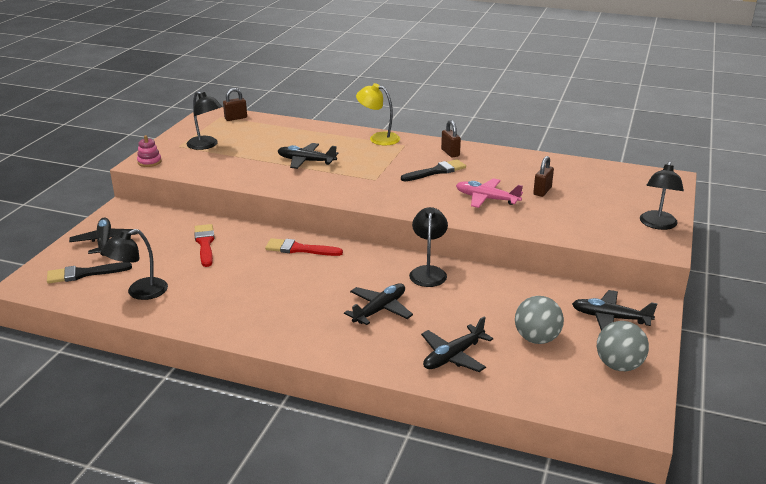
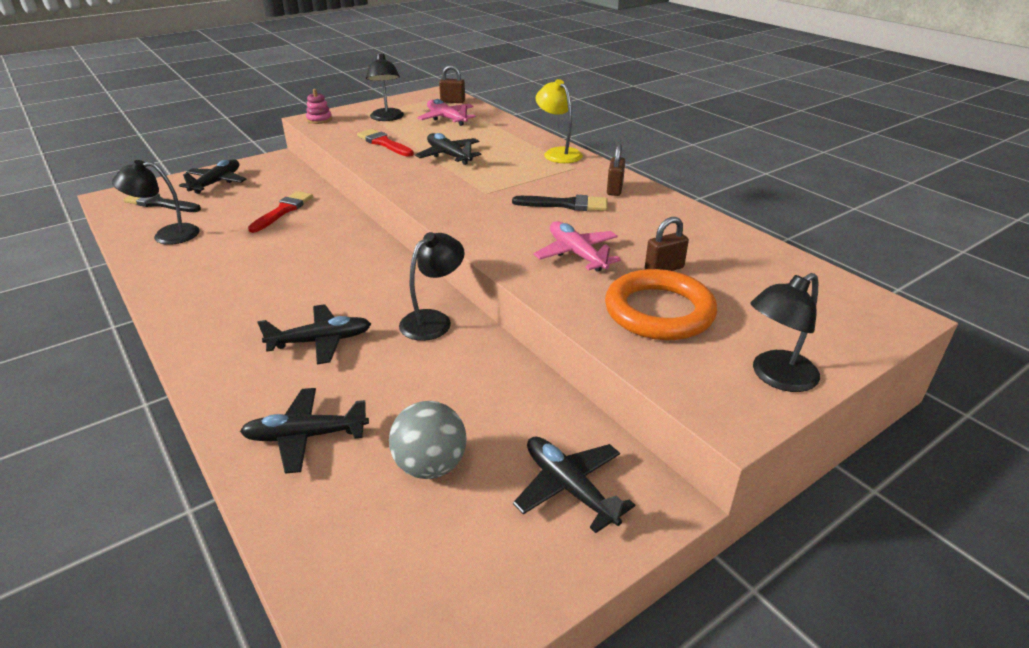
camera: 35 degrees right, 5 degrees up
(255, 133) = (446, 119): none -> pink plane
(299, 249) = (350, 245): red brush -> red brush (384, 143)
(570, 214) = (659, 311): none -> orange ring
(618, 365) = (480, 570): grey ball -> none

